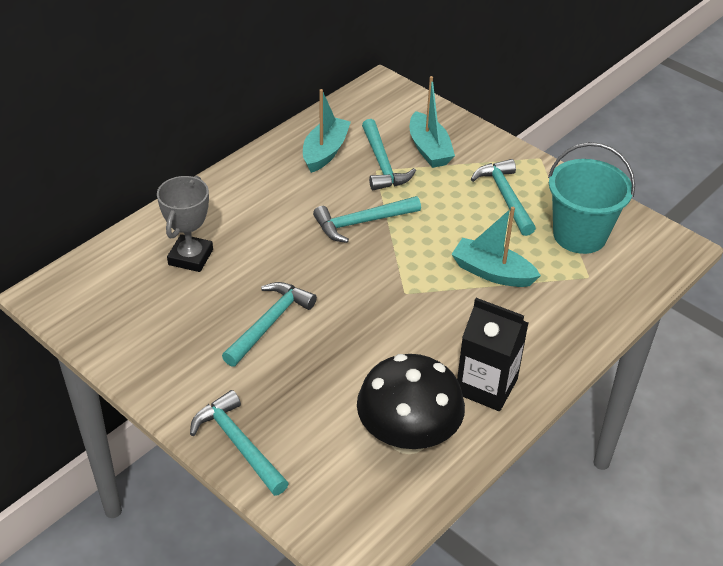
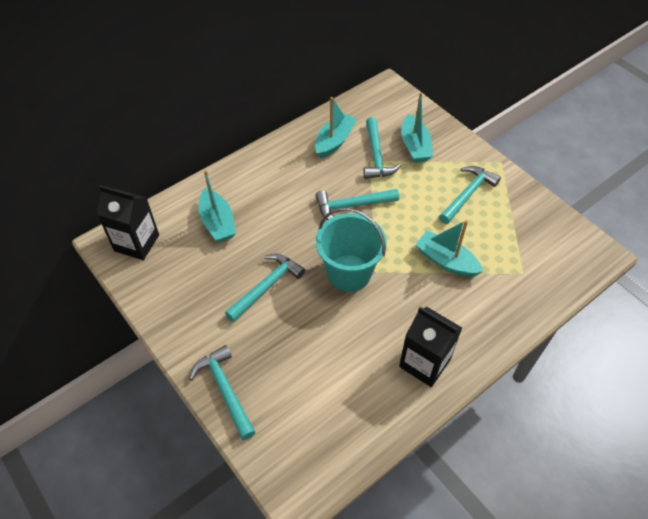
camera: 10 degrees right, 10 degrees up
(86, 290) = (136, 243): none -> black carton
(190, 257) = (218, 222): grey trophy -> turquoise boat
(408, 437) = (355, 401): black mushroom -> none
(505, 197) = (467, 194): turquoise hammer -> turquoise hammer turned 45 degrees clockwise
(579, 235) = (521, 235): turquoise bucket -> turquoise bucket (349, 273)

